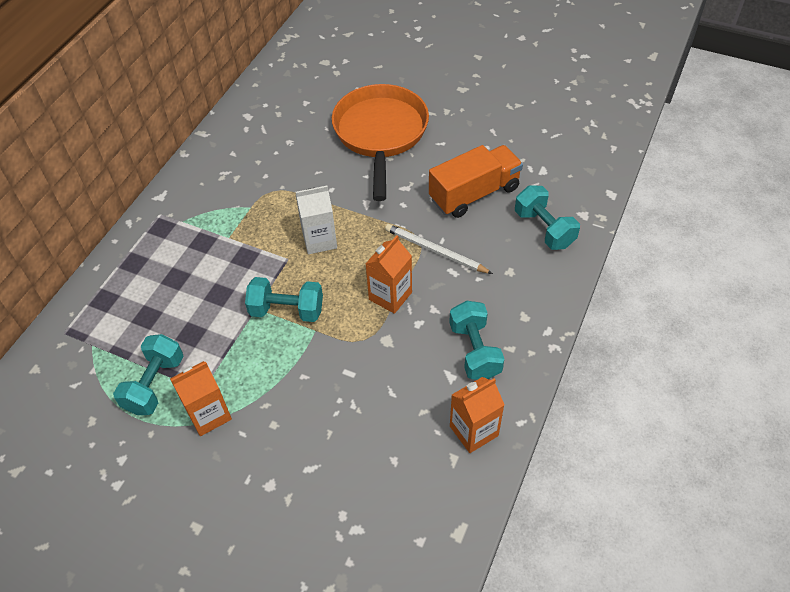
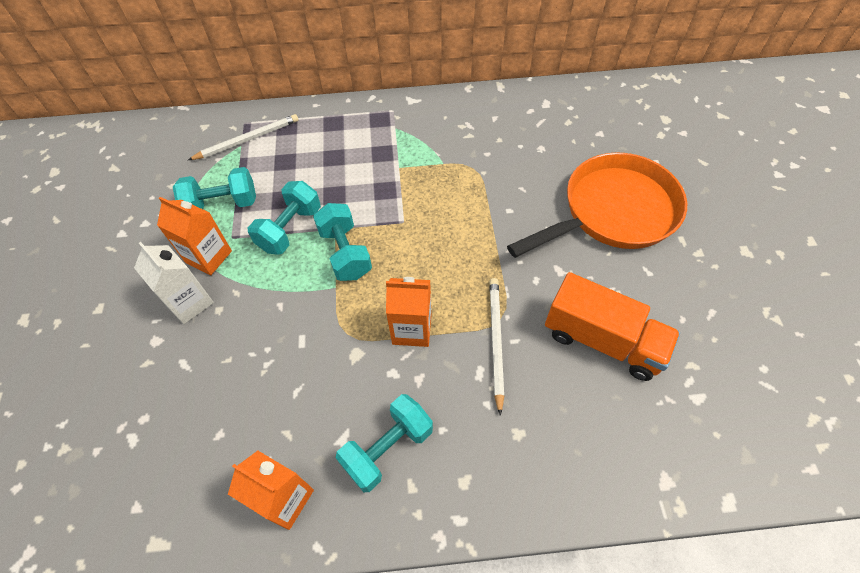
camera: 60 degrees right, 5 degrees up
(90, 337) = (247, 139): none -> white pencil
(319, 240) = (441, 234): white carton -> white carton (190, 302)
(544, 229) = (608, 443): turquoise dumbbell -> turquoise dumbbell (290, 229)

